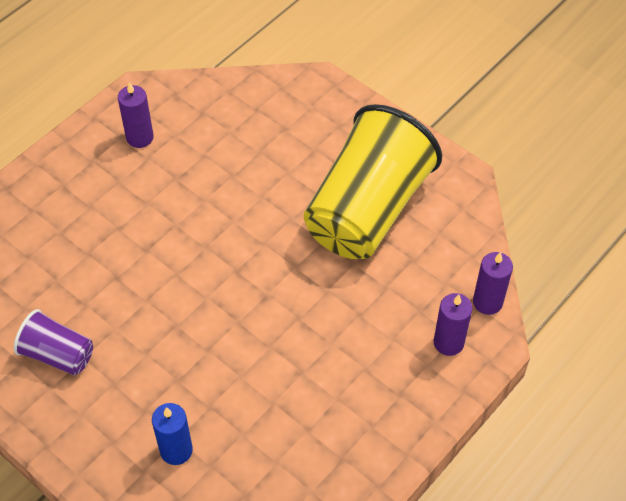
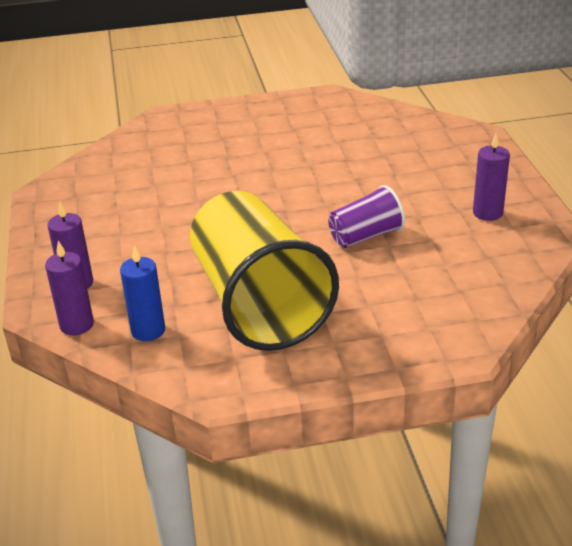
camera: 130 degrees right, 20 degrees down
(58, 354) = (308, 121): purple cup -> purple cup (365, 236)
(176, 450) = (178, 139): blue candle -> blue candle (148, 330)

